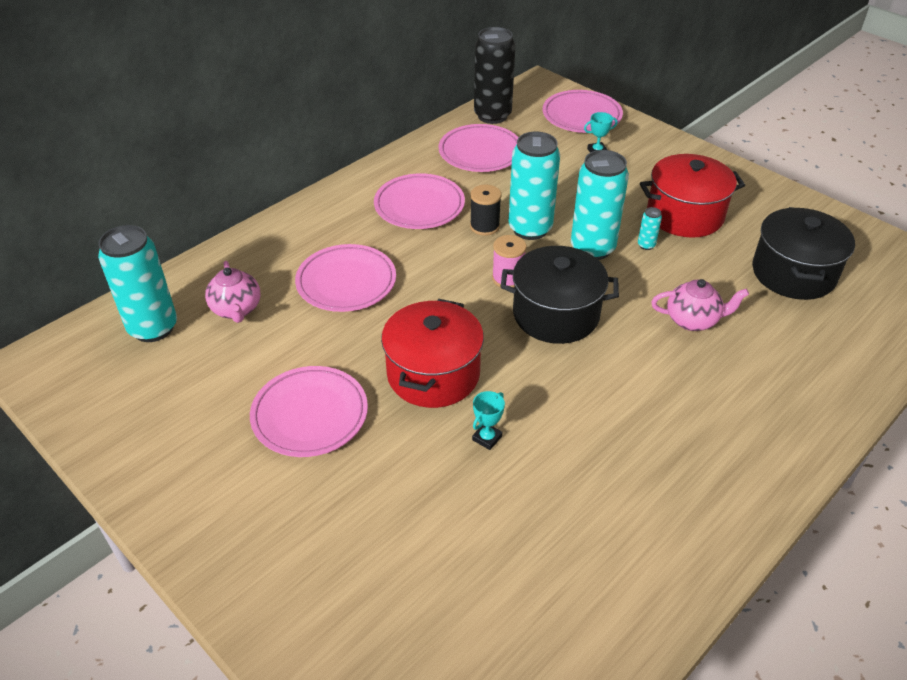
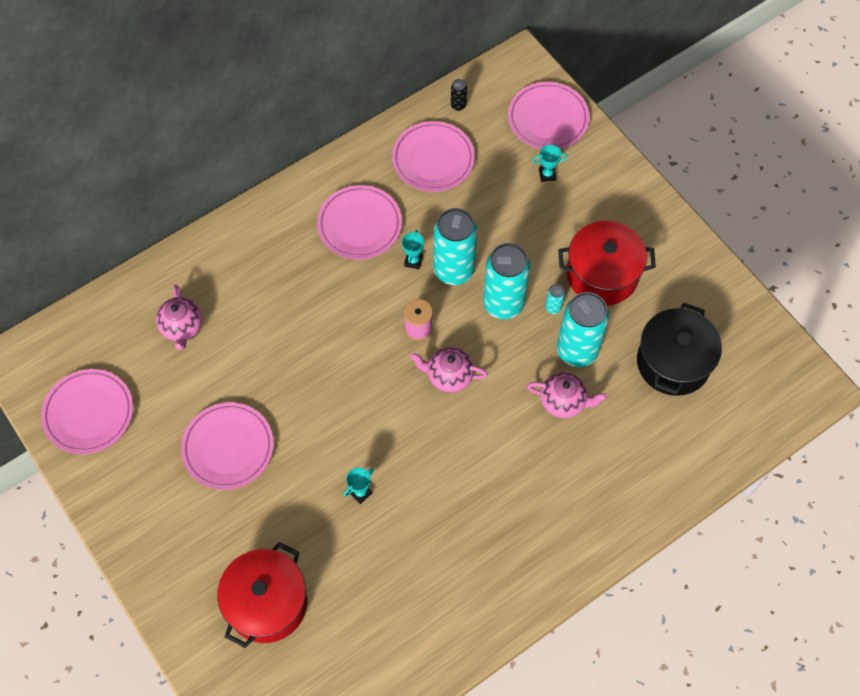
camera: 10 degrees right, 20 degrees up
(153, 328) = (112, 337): turquoise can -> turquoise can (577, 351)
(346, 282) = (278, 310): pink plate -> pink plate (89, 413)
(433, 374) = (332, 423): red pot -> red pot (267, 603)
(484, 226) = (413, 261): black spool -> turquoise trophy
(492, 116) = (458, 105): black can -> black can, size x0.40
(556, 314) = (448, 376): black pot -> pink teapot

